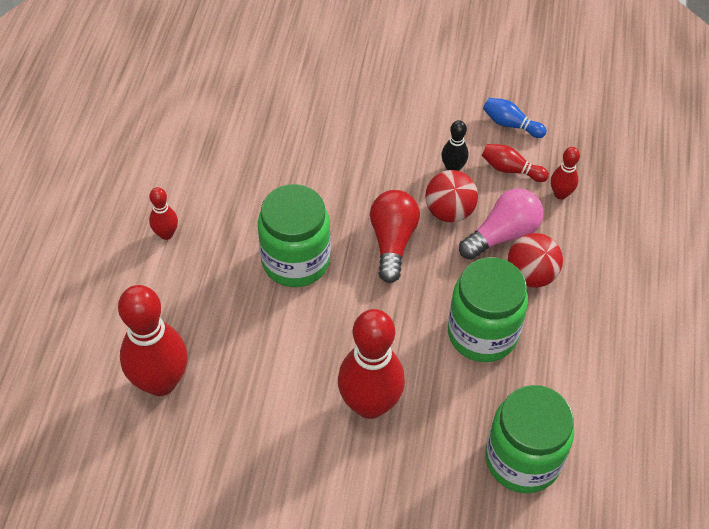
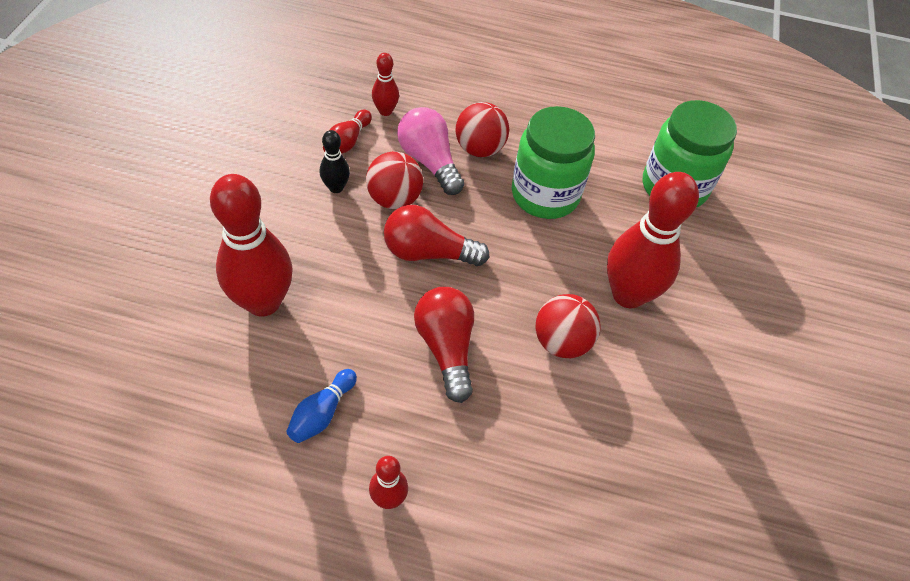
camera: 90 degrees left, 0 degrees up
(161, 382) = (613, 505): red bowling pin -> red bowling pin (263, 302)
(295, 261) = (446, 347): green jar -> red light bulb
(310, 347) = (561, 342): none -> red ball
(510, 124) = (286, 132): blue bowling pin -> blue bowling pin (322, 413)

